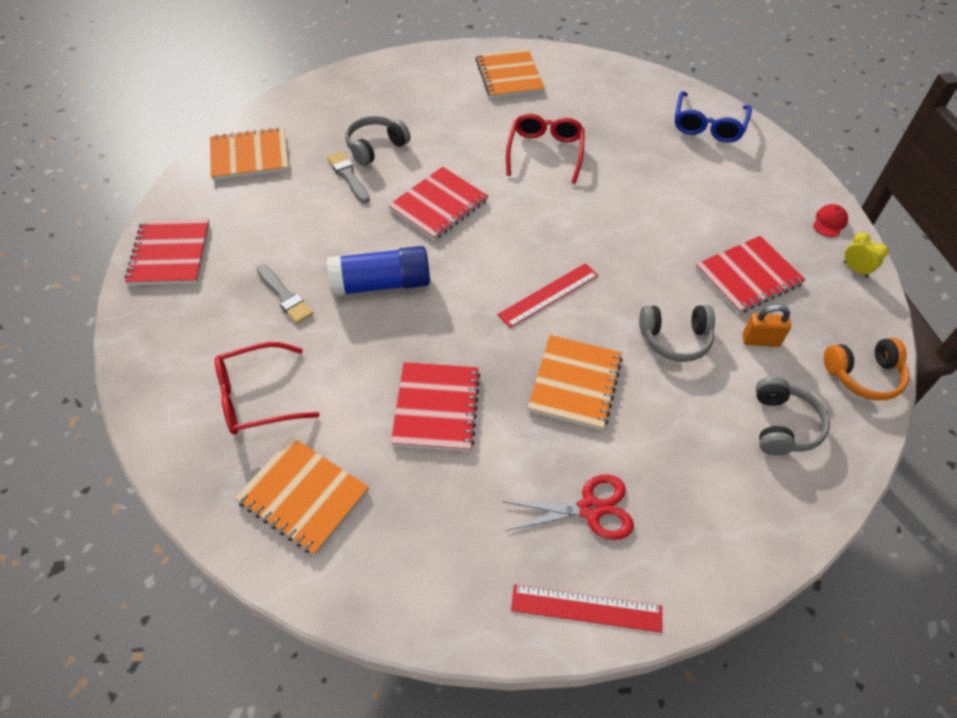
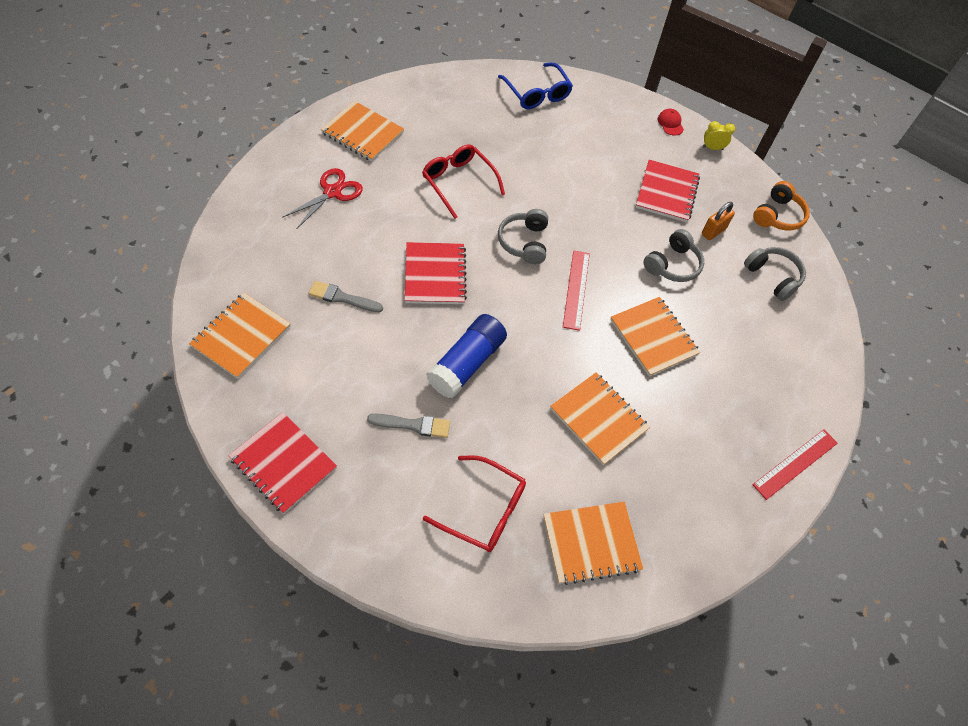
camera: 50 degrees left, 5 degrees up
(256, 397) = (484, 510): red glasses -> red glasses turned 90 degrees counterclockwise
(375, 147) = (334, 259): grey headphones -> grey headphones (524, 242)
(436, 408) = (598, 419): red notebook -> orange notebook
(590, 509) = (740, 407): red scissors -> red scissors (332, 192)

